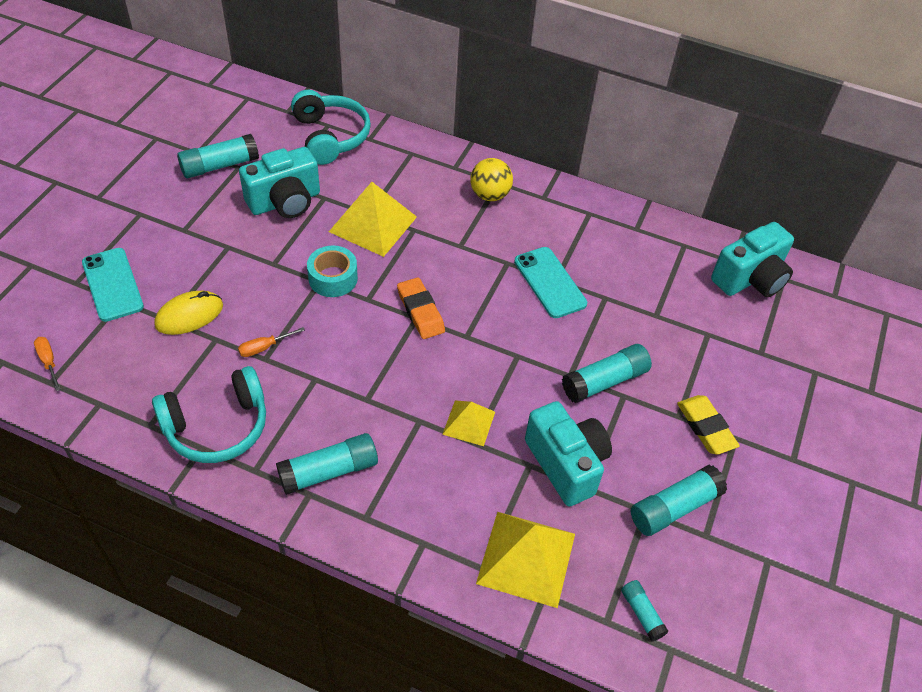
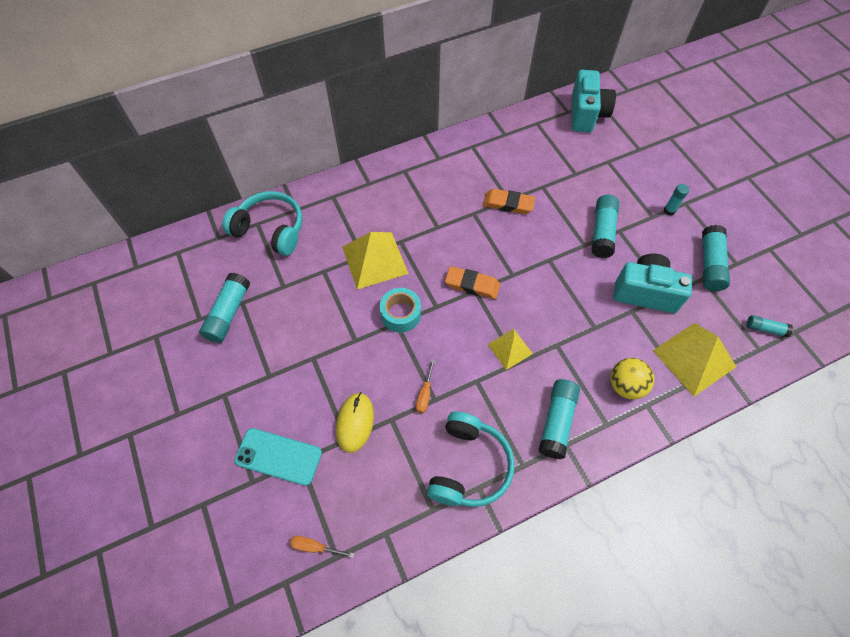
camera: 45 degrees left, 10 degrees up
(285, 202) = (305, 296): turquoise camera -> none
(469, 422) = (578, 320): yellow pyramid -> yellow pyramid (509, 348)
(490, 195) = (410, 182): yellow ball -> yellow ball (625, 385)
(550, 282) = (508, 204): turquoise phone -> orange eraser
(706, 427) = (669, 210): yellow eraser -> turquoise glue stick

